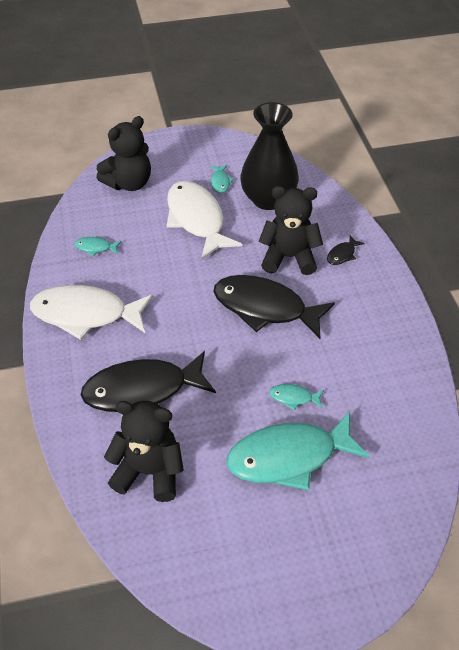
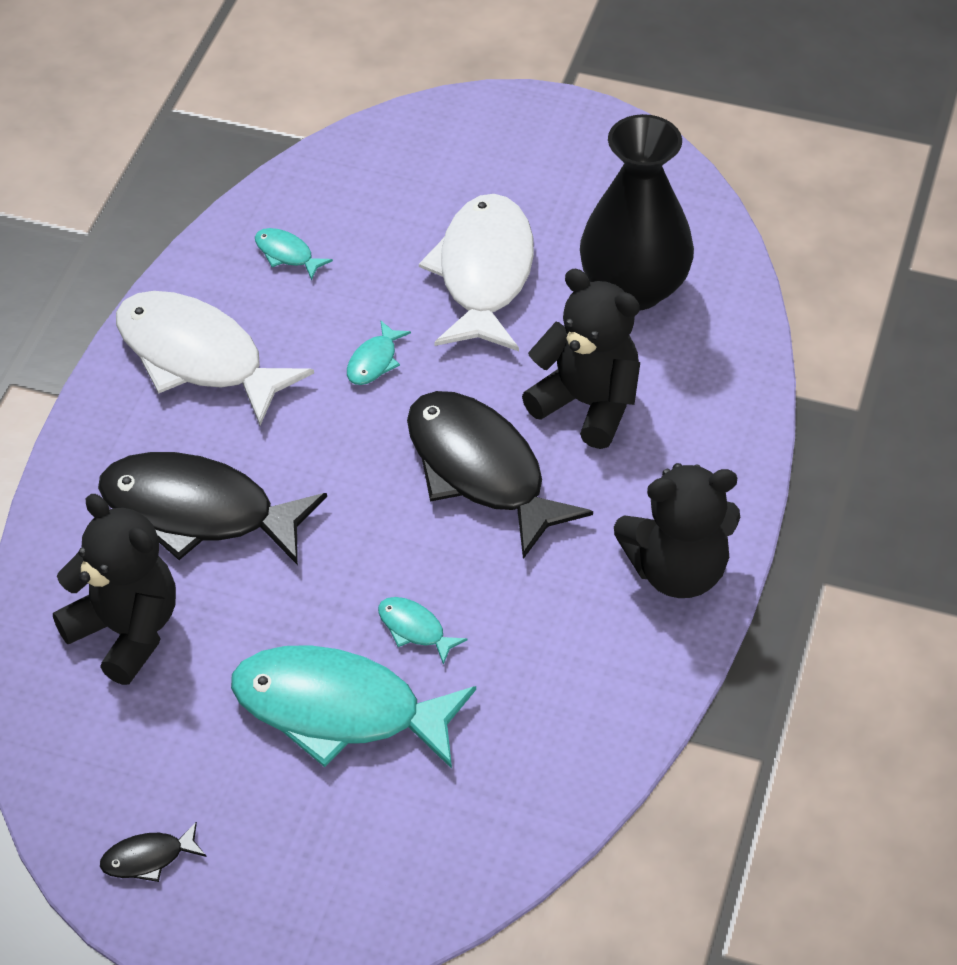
camera: 30 degrees right, 0 degrees up
(129, 183) = (419, 163): black teddy bear -> black teddy bear (677, 571)
(220, 182) = (574, 224): turquoise fish -> turquoise fish (374, 361)
(342, 254) = (683, 439): black fish -> black fish (148, 858)

